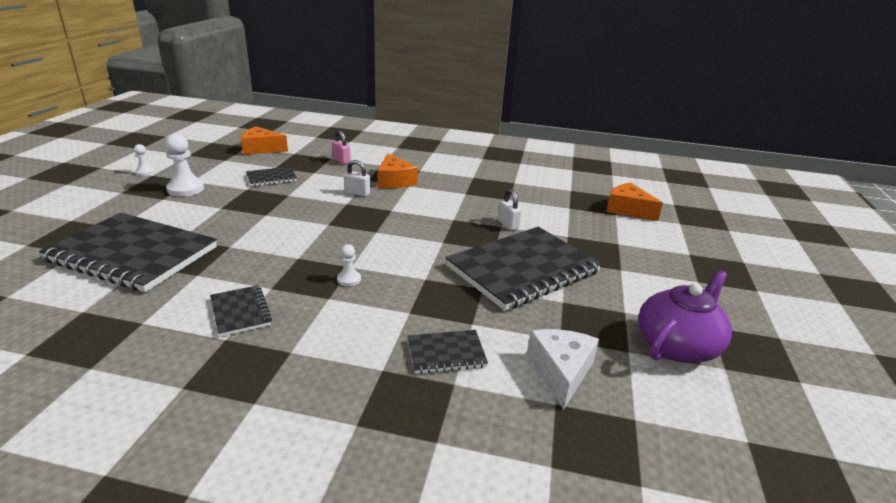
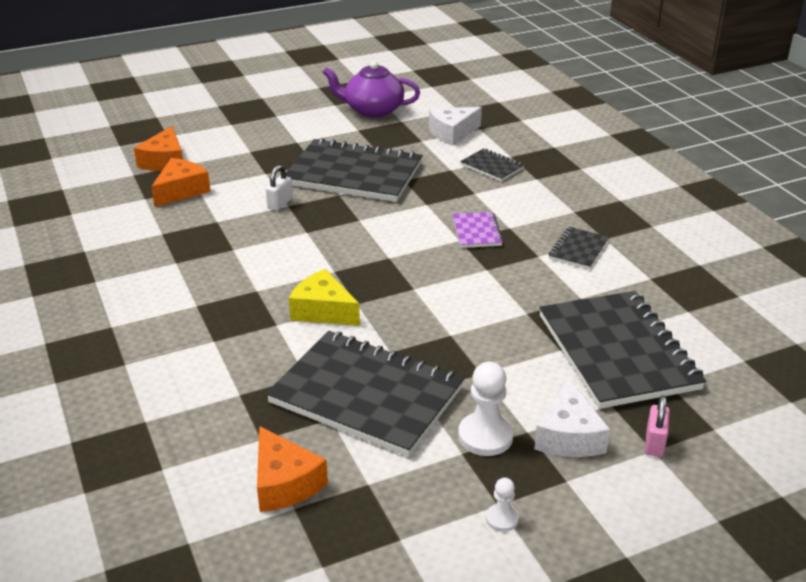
camera: 125 degrees left, 5 degrees up
(134, 206) = (569, 436): none -> white cheese
(271, 178) = (366, 395): black notebook -> black notebook, size x2.23
(341, 160) = (238, 379): pink padlock -> pink padlock (654, 443)
(349, 279) = (476, 232): white pawn -> purple notebook
(357, 193) = (323, 311): white padlock -> yellow cheese
(394, 181) = (255, 305): orange cheese -> orange cheese (181, 191)

